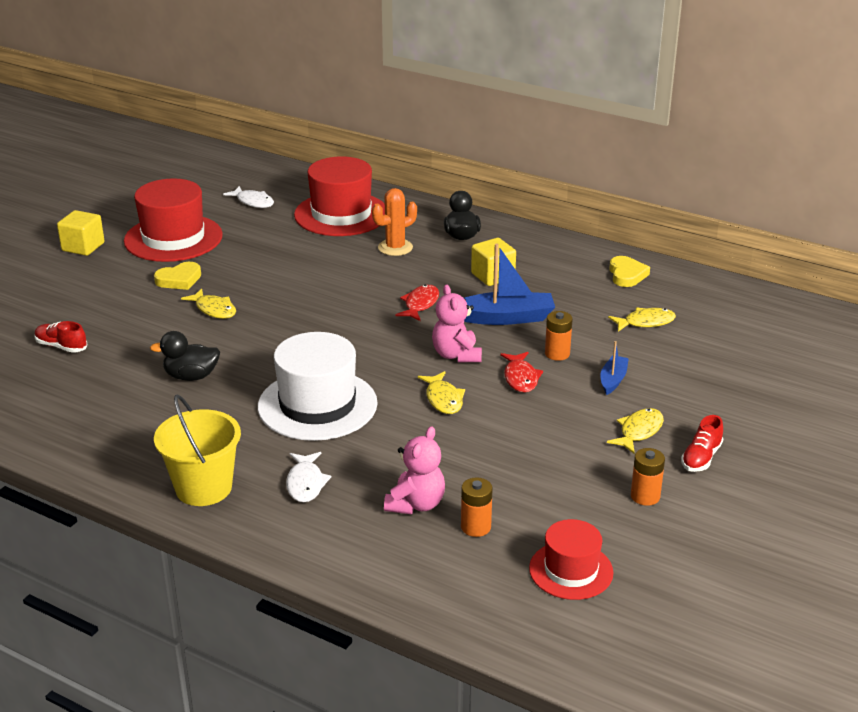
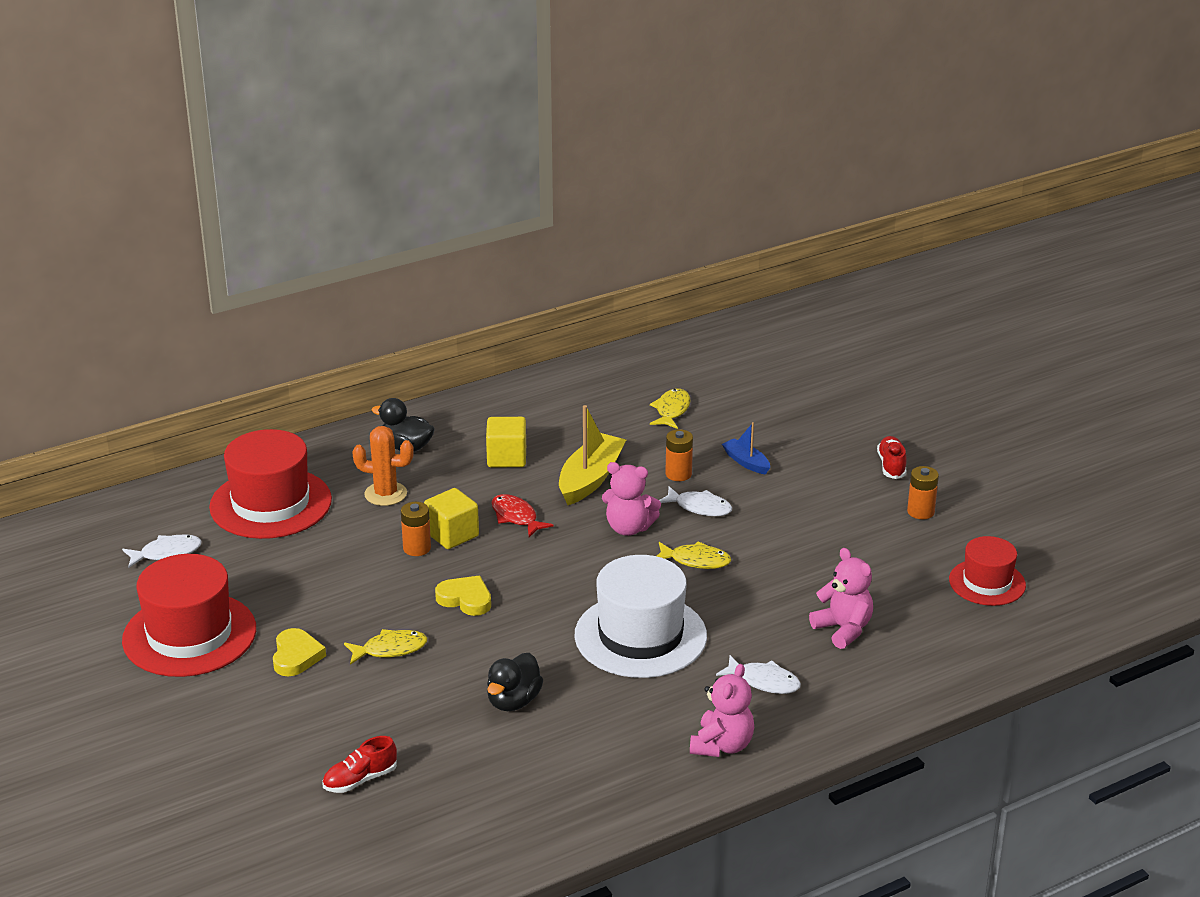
camera: 60 degrees left, 0 degrees up
(83, 247) = (130, 709): yellow cube -> yellow cube (452, 535)
(203, 488) = (722, 745): yellow bucket -> pink teddy bear
(395, 248) = (385, 494): orange cactus -> orange cactus turned 75 degrees counterclockwise
(476, 527) = (898, 609): orange battery -> orange battery (417, 548)
(505, 318) = (590, 479): blue boat -> yellow boat
(520, 378) = (699, 507): red fish -> white fish
(626, 275) = (582, 387): yellow heart -> yellow heart (465, 599)
(639, 431) = (832, 479): yellow fish -> none
(701, 458) = (891, 466): red shoe -> red shoe turned 150 degrees counterclockwise

